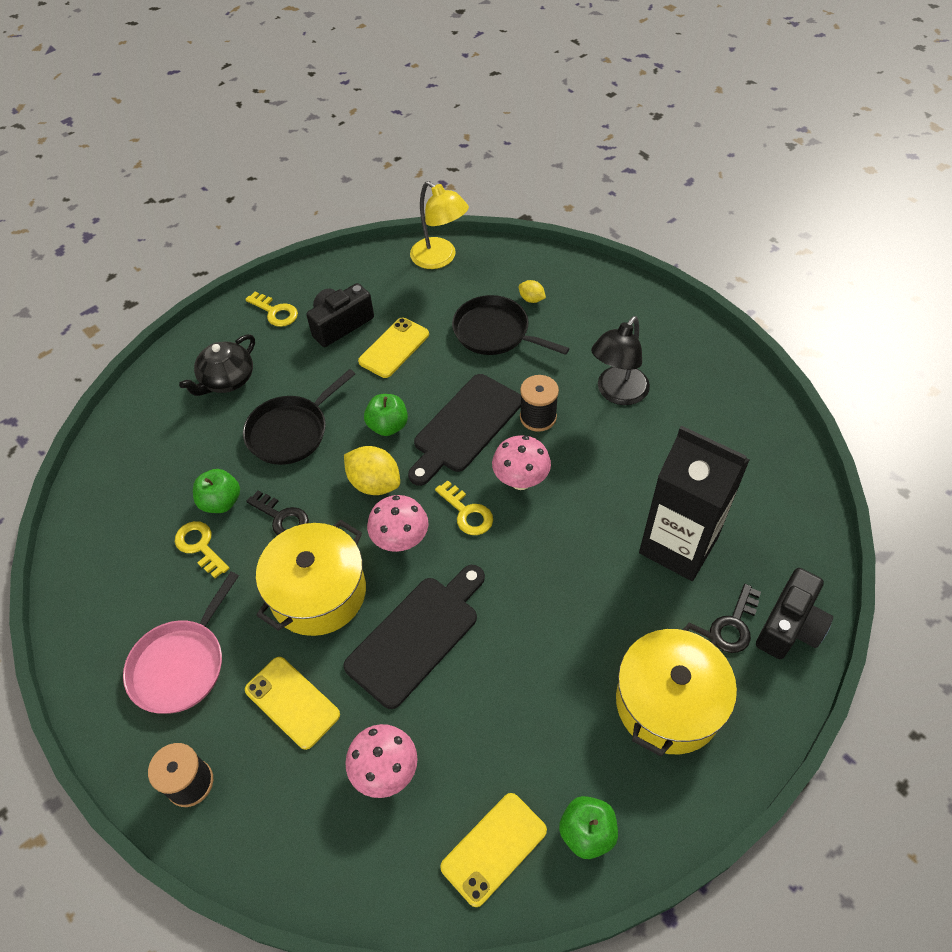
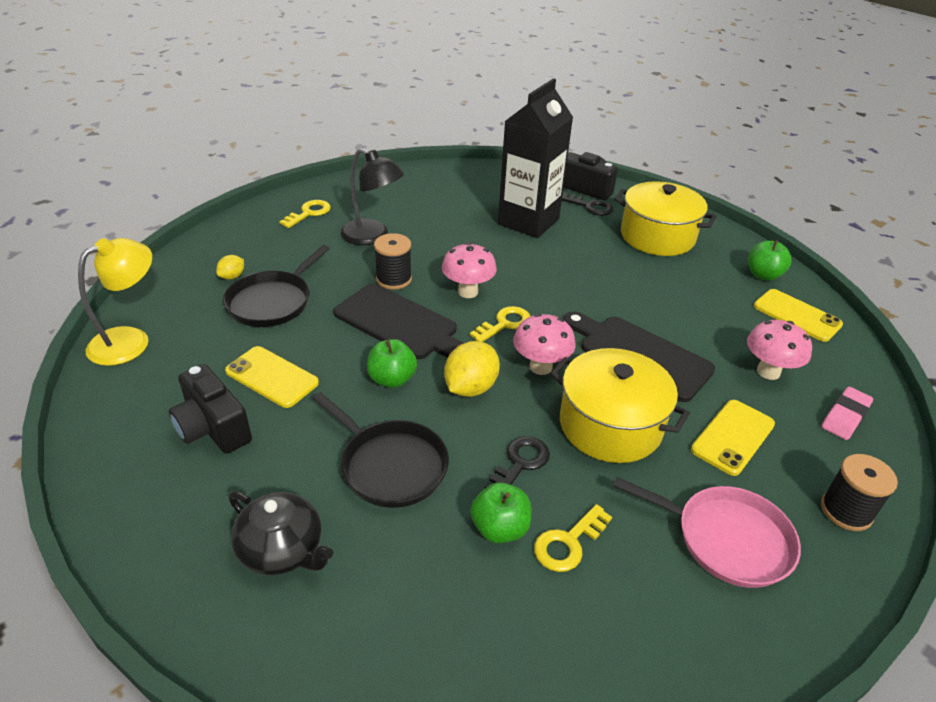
camera: 95 degrees left, 15 degrees down
(275, 312) = (158, 502): yellow key -> yellow key (309, 213)
(309, 836) = (845, 417): none -> pink eraser

